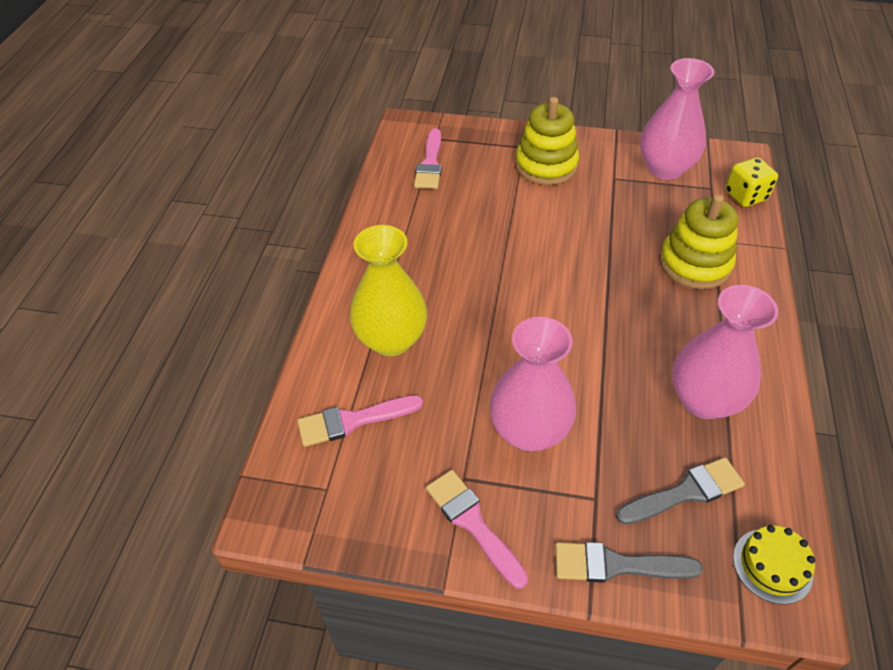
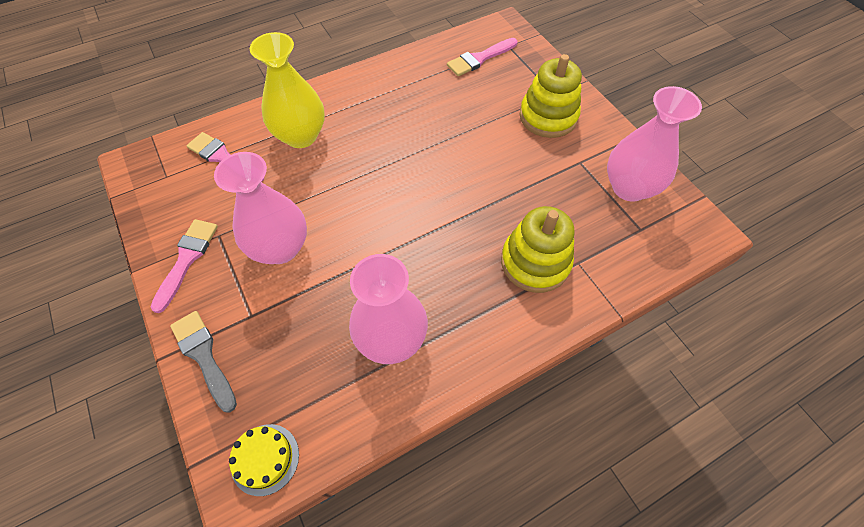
camera: 50 degrees right, 10 degrees up
(685, 492) = (293, 368): grey brush -> none
(745, 196) = (658, 258): yellow dice -> none

